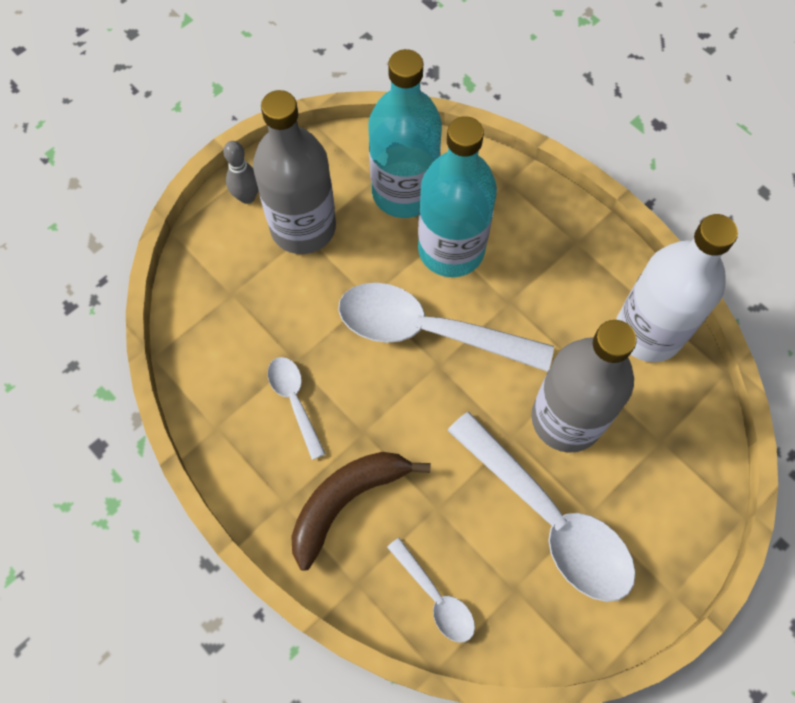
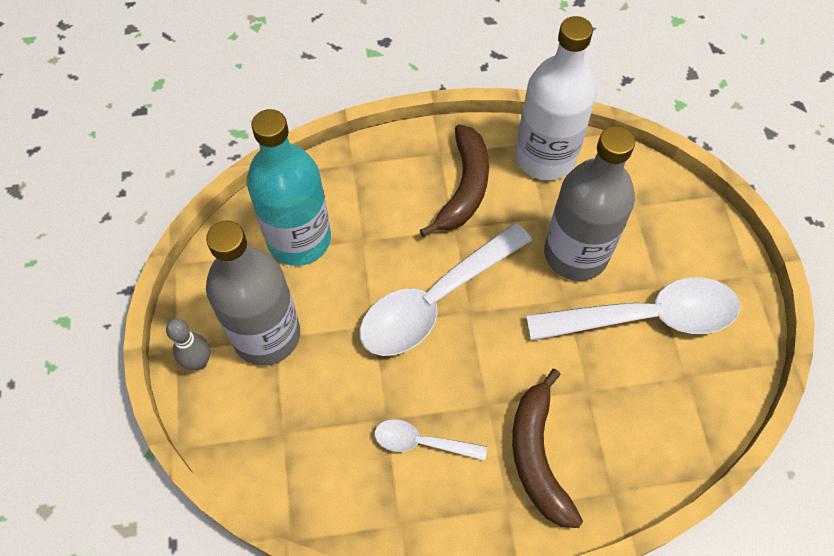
camera: 55 degrees left, 5 degrees down
(435, 597) = (659, 438): white spoon -> none
(451, 249) = (378, 239): turquoise bottle -> none
(558, 284) = (464, 187): none -> brown banana

